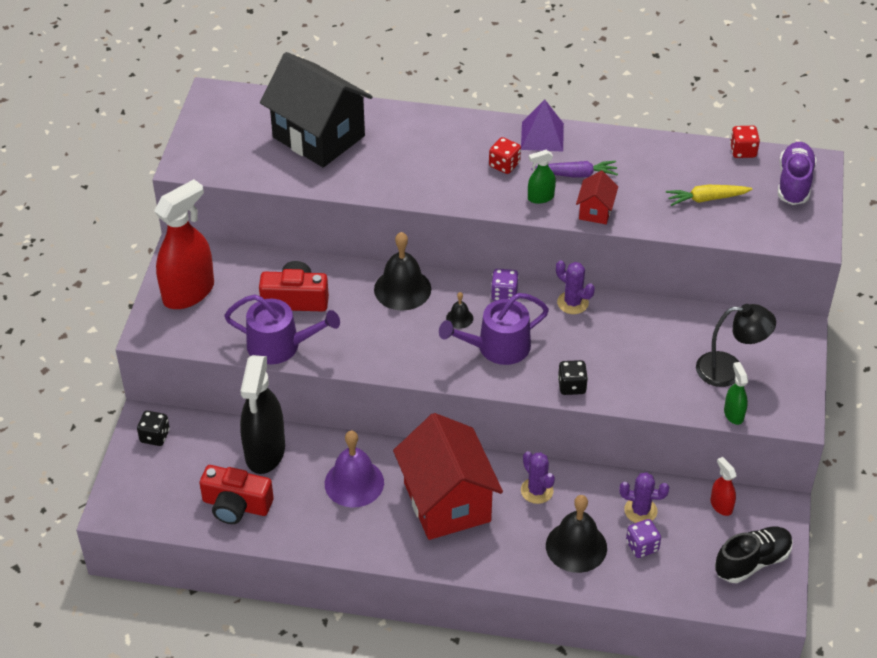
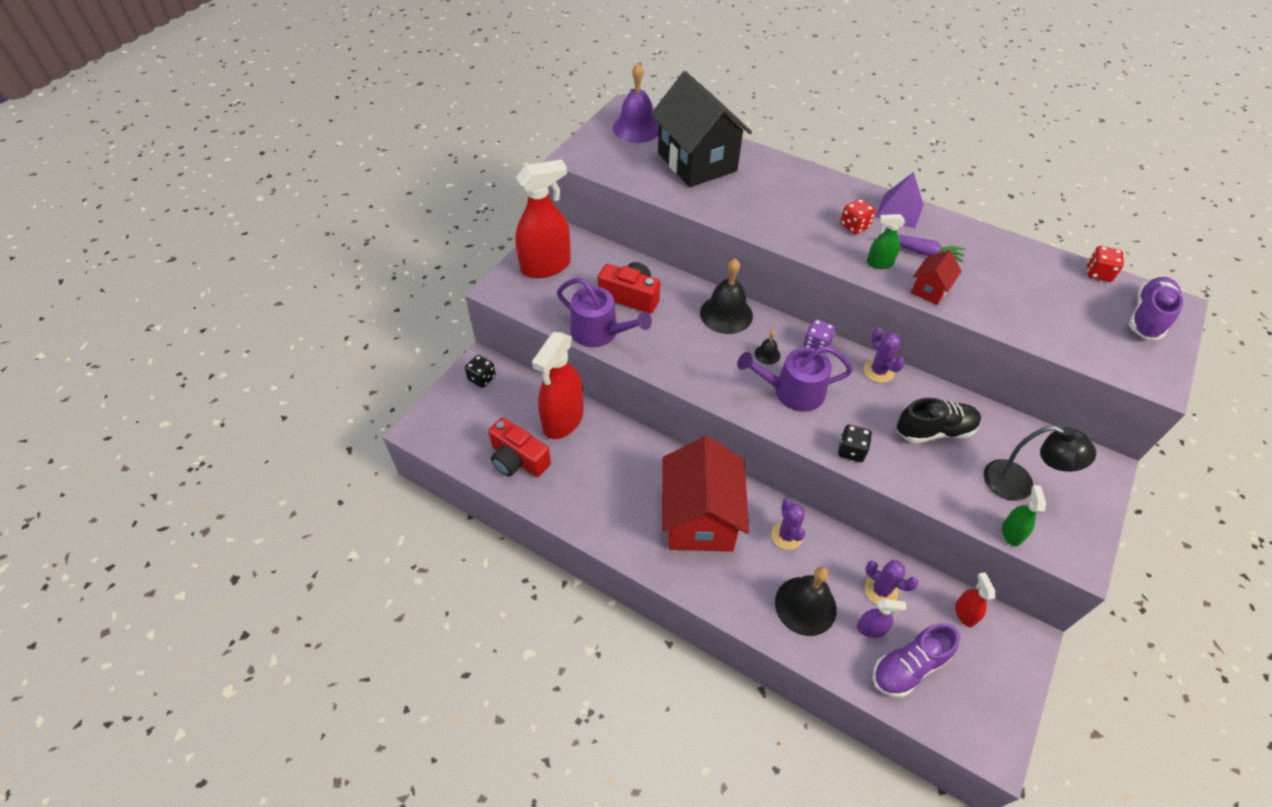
camera: 20 degrees right, 5 degrees up
(265, 452) = (563, 420): black spray bottle -> red spray bottle
(354, 483) = (625, 472): purple bell -> purple bell (637, 128)
(642, 546) = (871, 628): purple dice -> purple spray bottle
(685, 566) = (908, 667): none -> purple shoe
(706, 199) = (1048, 308): yellow carrot -> none
(752, 562) = (981, 687): black shoe -> black shoe (934, 431)

